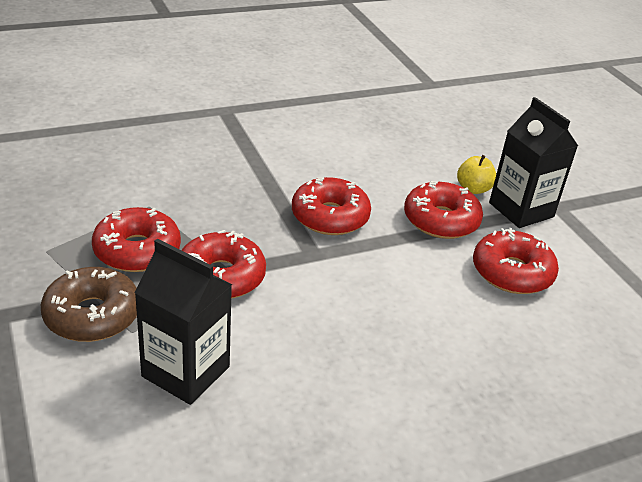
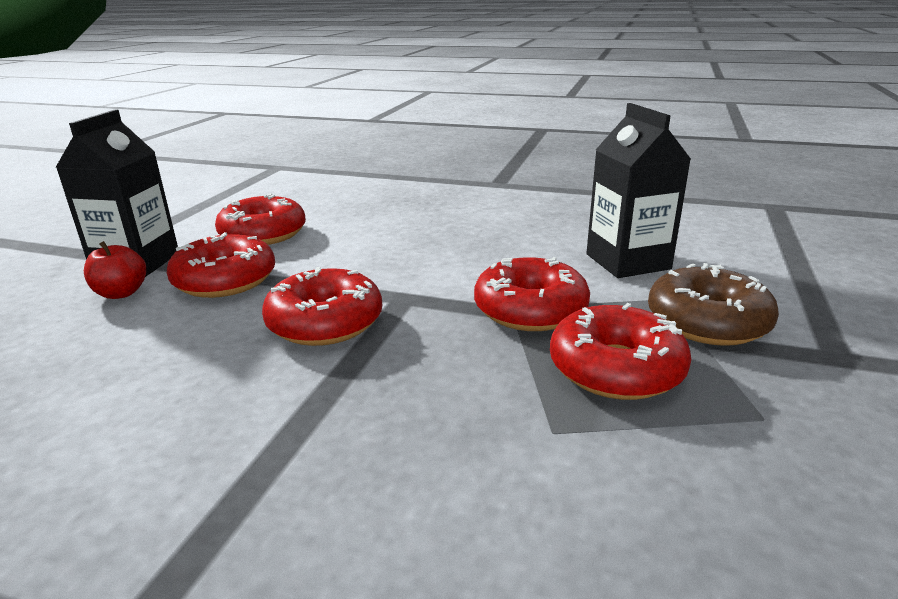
camera: 135 degrees left, 10 degrees down
(473, 189) = (121, 293): yellow apple -> red apple

